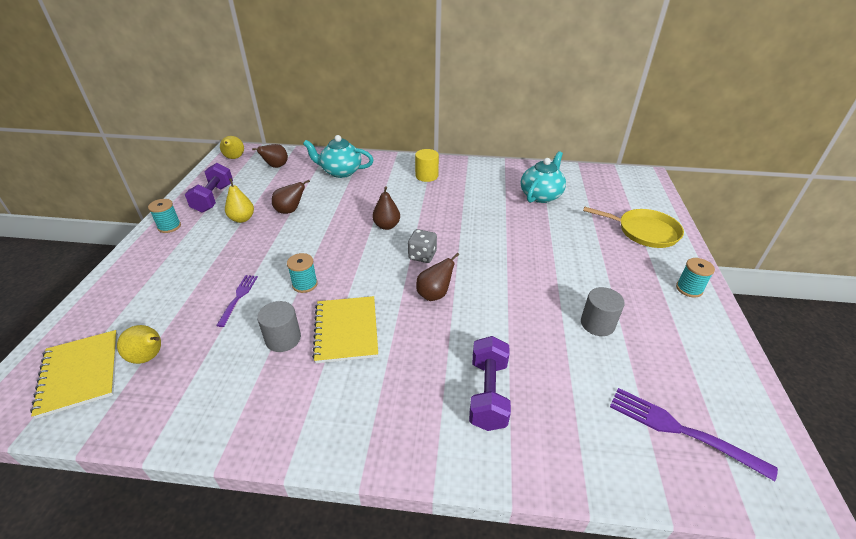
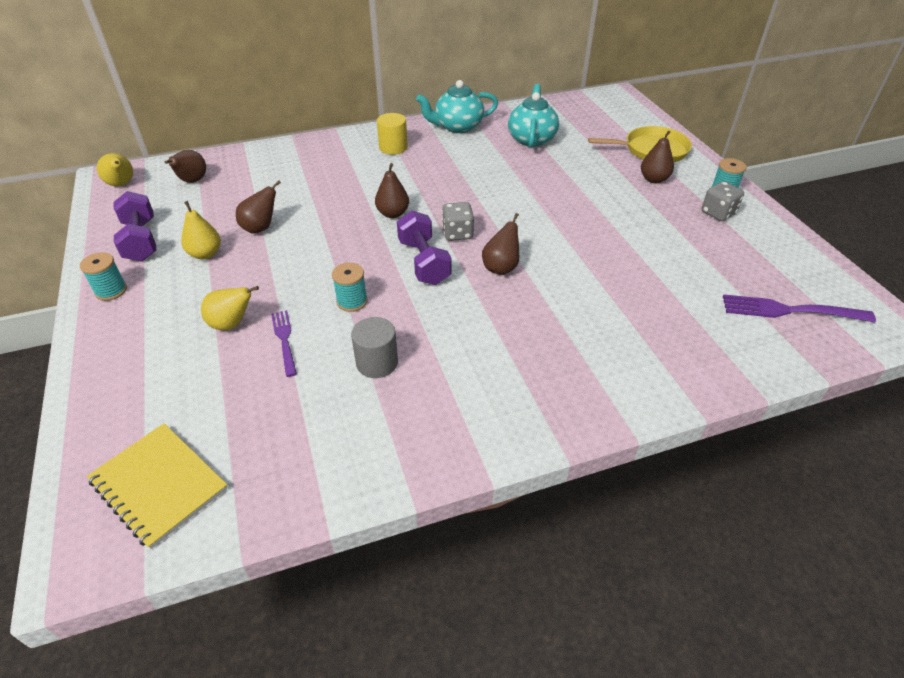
camera: 25 degrees left, 5 degrees up
(149, 357) = (233, 436): yellow pear -> yellow pear (232, 324)
(340, 172) = (284, 167): turquoise teapot -> turquoise teapot (457, 127)
(346, 330) = (439, 331): yellow notebook -> none
(488, 393) = (620, 339): purple dumbbell -> purple dumbbell (424, 262)
(597, 324) = (669, 247): grey cylinder -> none
(627, 258) = (653, 179): none -> brown pear
(669, 307) = (718, 213): none -> grey dice

